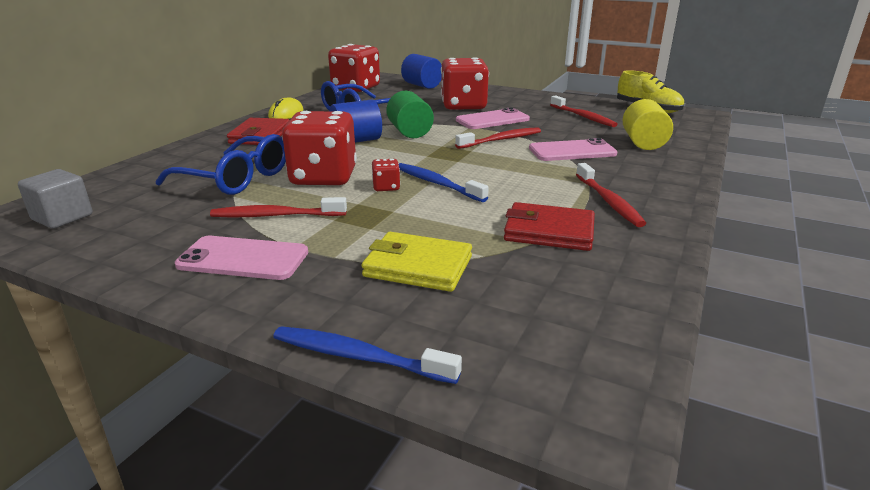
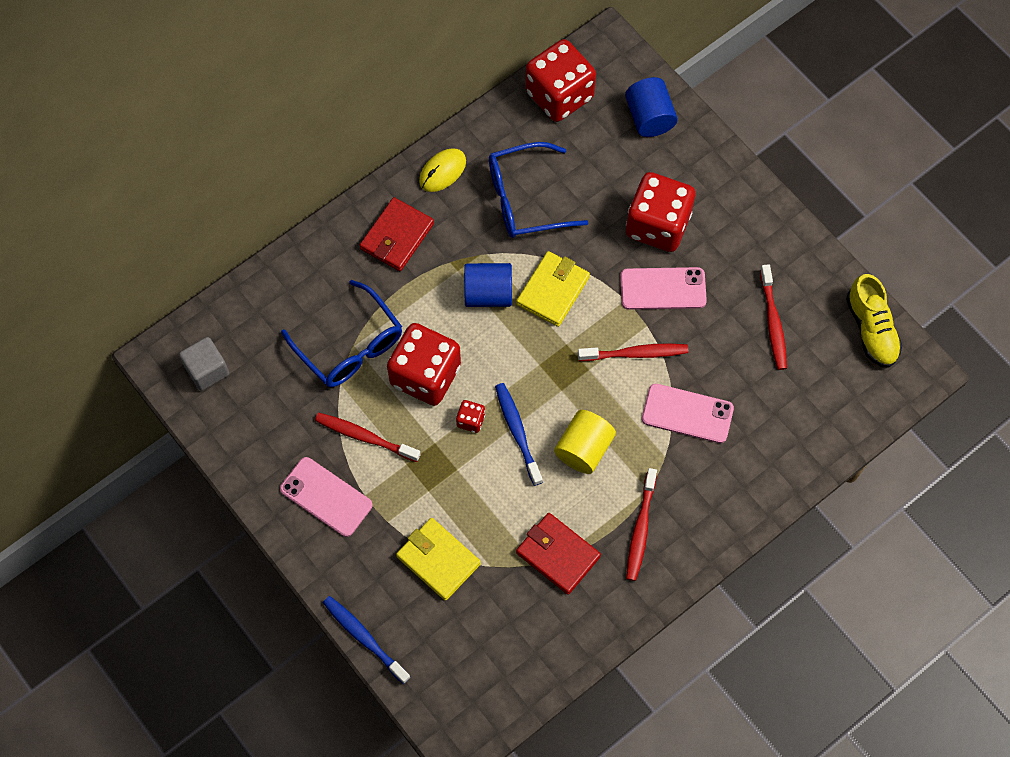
camera: 25 degrees right, 40 degrees up
(410, 132) = (553, 291): green cylinder -> yellow wallet
(643, 143) = (776, 425): yellow cylinder -> yellow cylinder (584, 449)

